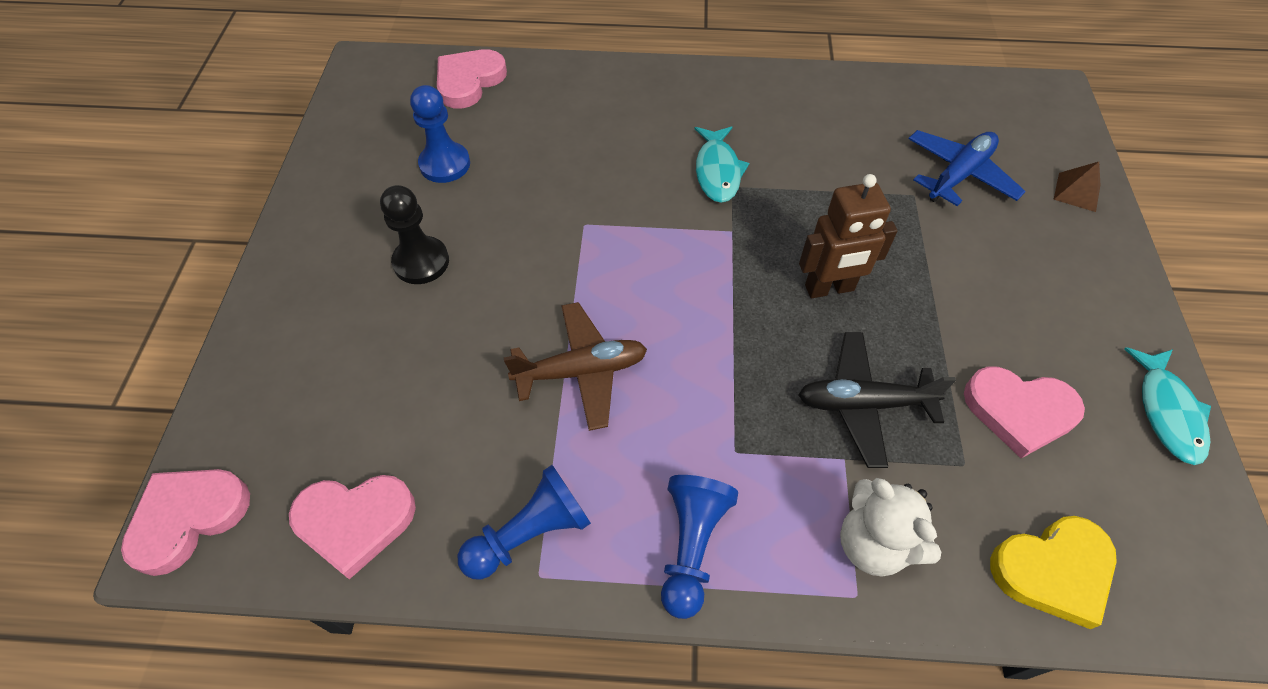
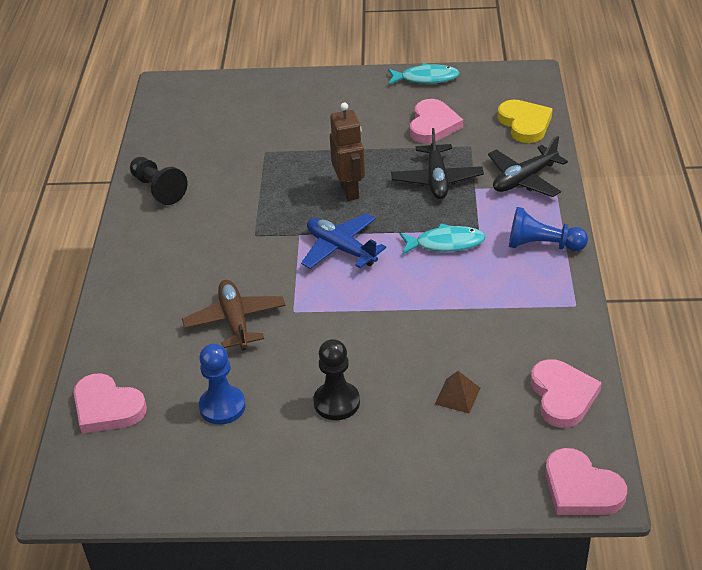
camera: 90 degrees left, 15 degrees down
(529, 533) = (550, 312): blue pawn -> none
(581, 371) = (430, 300): brown plane -> brown plane (235, 321)
(717, 171) = (238, 242): turquoise fish -> turquoise fish (445, 243)
(823, 98) = (158, 189): none -> black pawn
(874, 543) = (524, 179): white teddy bear -> black plane
(959, 175) = (246, 131): blue plane -> blue plane (341, 249)
(1077, 192) = (263, 87): brown pyramid -> brown pyramid (457, 396)

